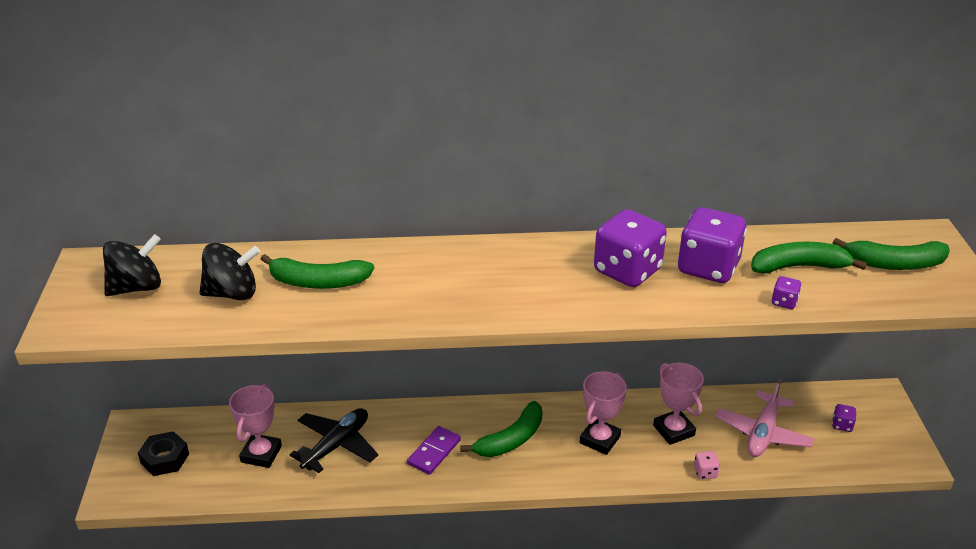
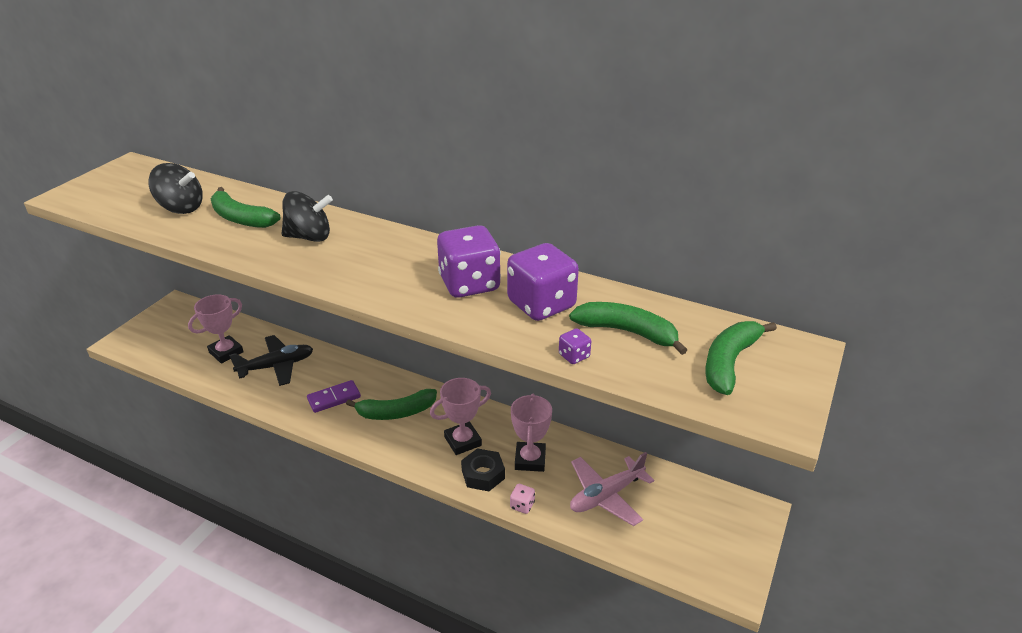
camera: 30 degrees right, 0 degrees up
(137, 287) = (134, 186): black spinning top -> black spinning top (309, 237)
(165, 458) = (170, 332): black nut -> black nut (483, 474)
(842, 425) = (689, 521): purple dice -> none
(894, 264) = (729, 362): green banana -> green banana turned 90 degrees clockwise

